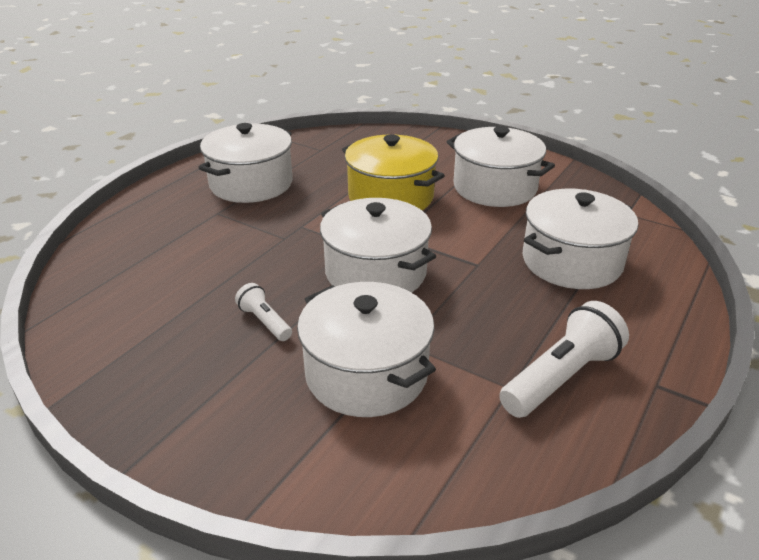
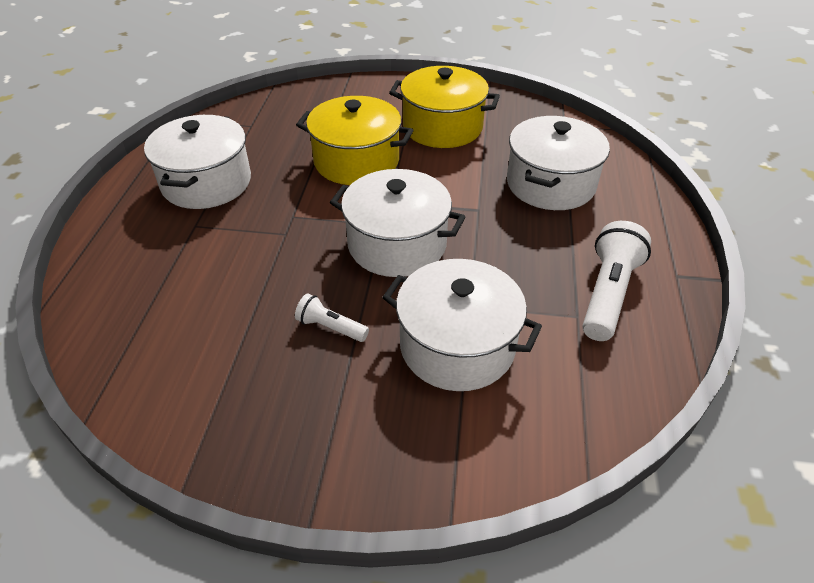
camera: 25 degrees left, 10 degrees up
(495, 187) = (442, 127): white pot -> yellow pot

